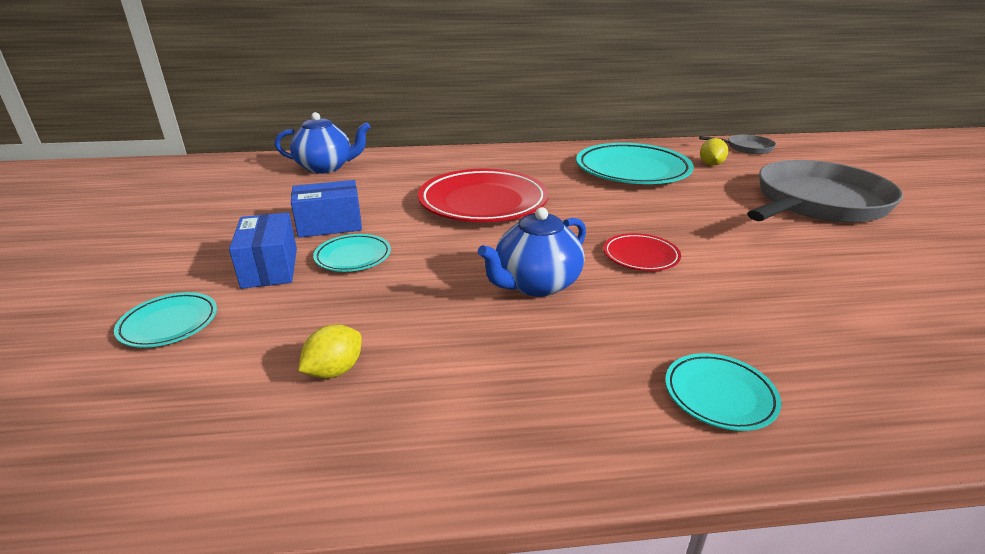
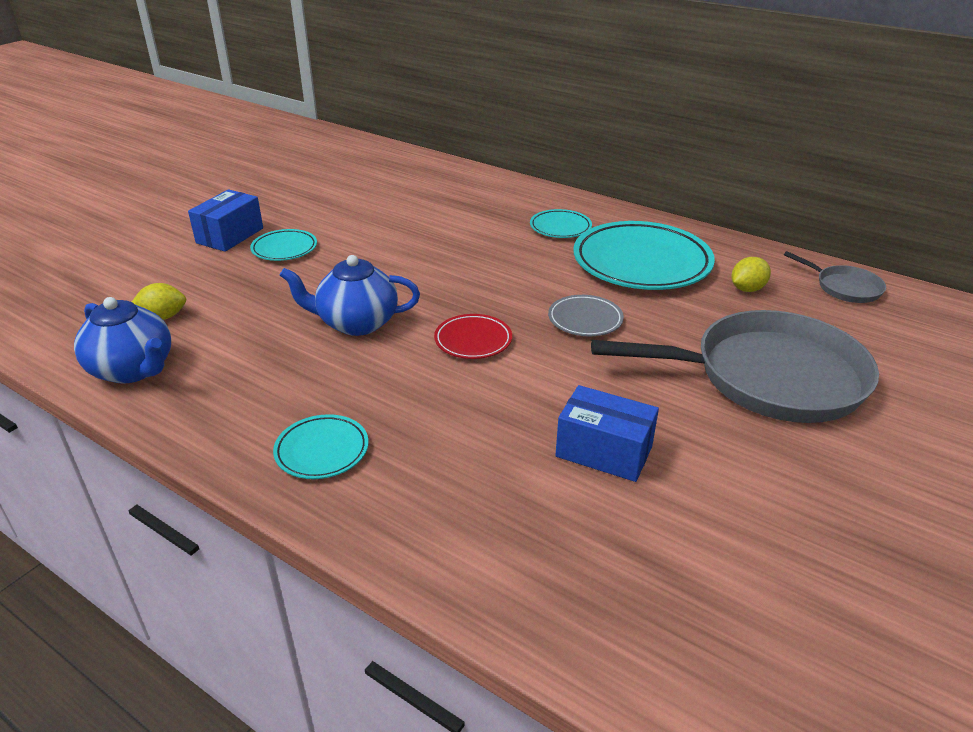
camera: 40 degrees right, 5 degrees up
(169, 324) = (136, 250): turquoise plate -> turquoise plate (560, 227)
(326, 167) = (386, 164): blue teapot -> blue teapot (133, 369)
(330, 225) = (310, 218): blue box -> blue box (604, 451)
(483, 202) = (444, 242): red plate -> none
(673, 213) = (585, 319): none -> grey plate

